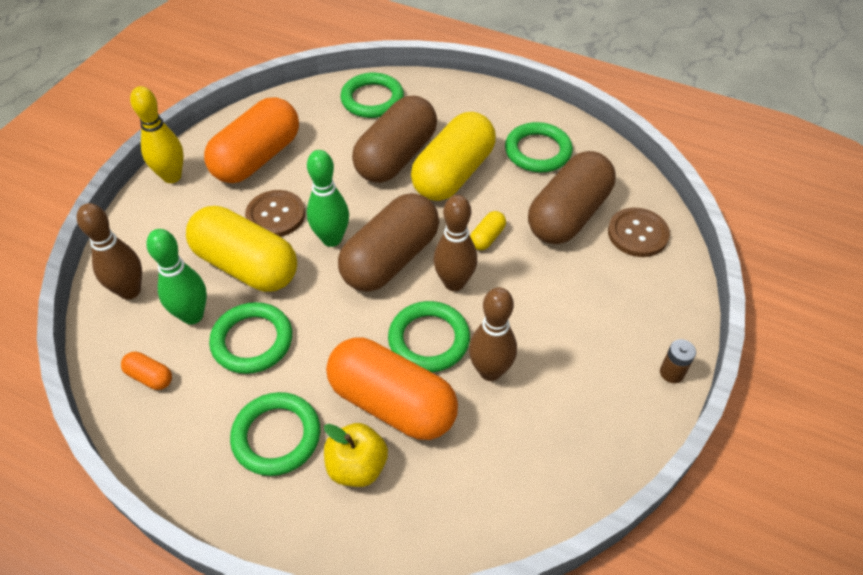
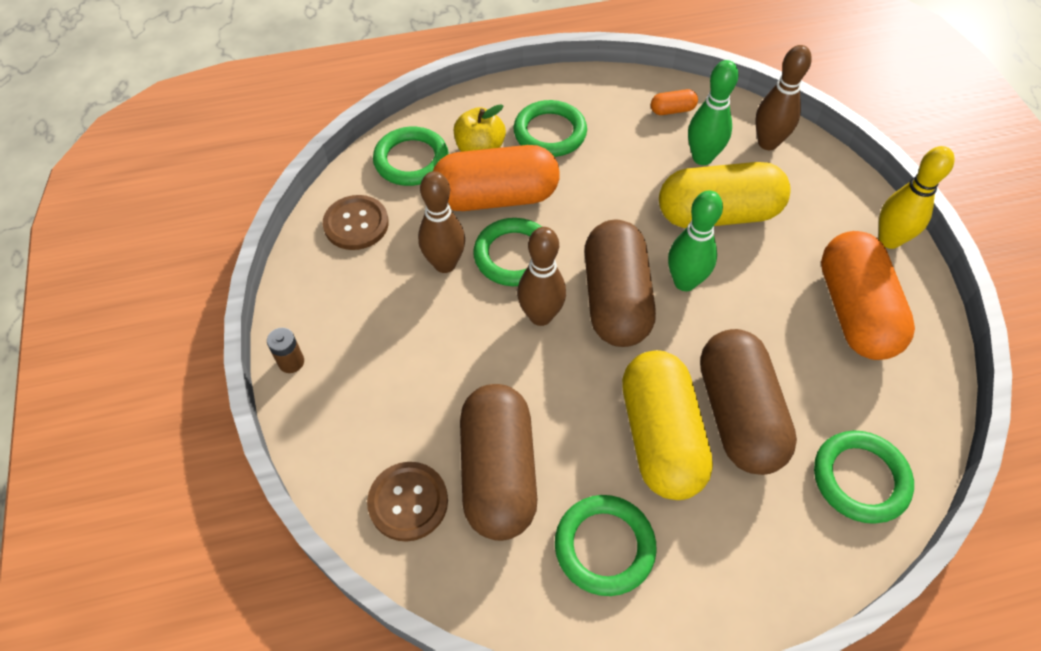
camera: 140 degrees right, 5 degrees up
(252, 341) = (639, 170): green ring -> green ring (411, 160)
(275, 215) = (757, 269): brown button -> brown button (356, 224)
(487, 237) = (554, 383): yellow capsule -> none

